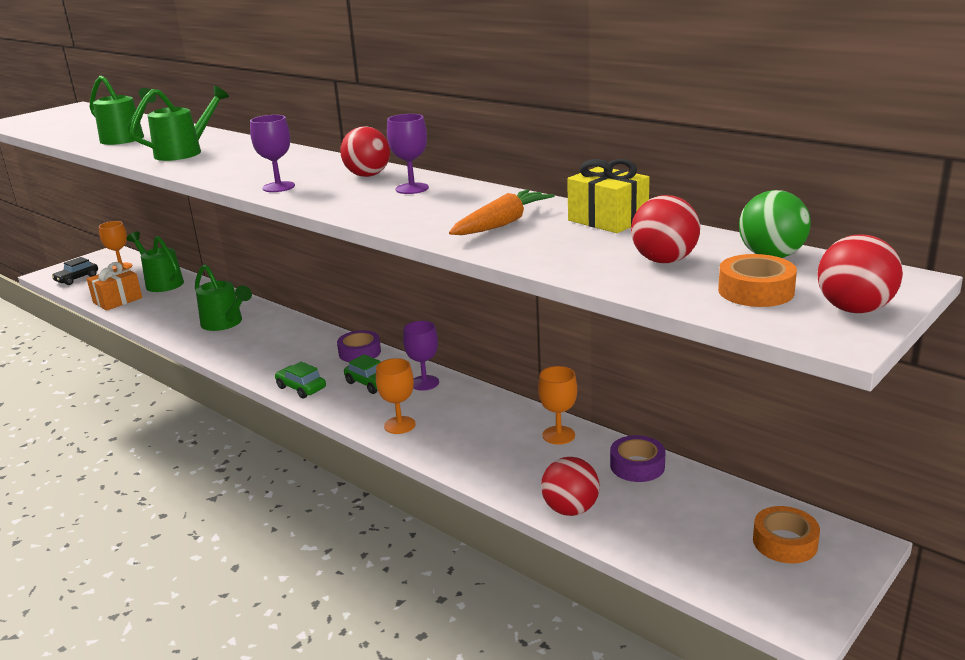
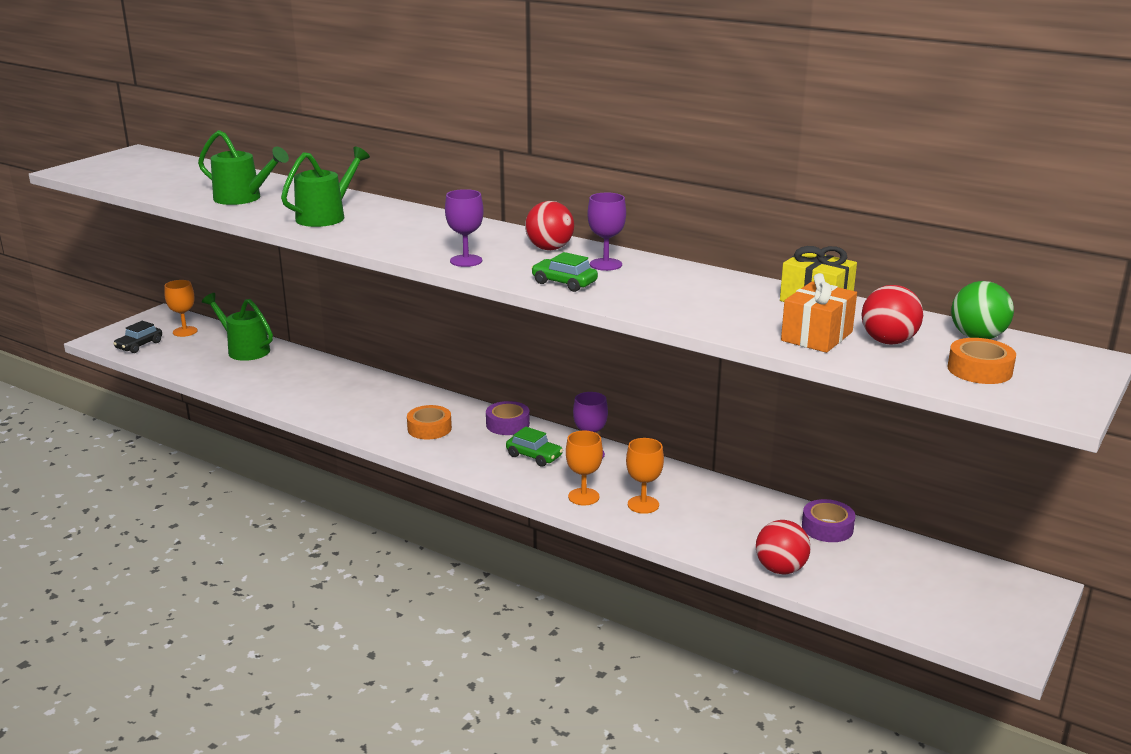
camera: 10 degrees left, 0 degrees up
(117, 300) = (204, 370): orange gift -> orange gift (816, 336)
(225, 323) = (344, 395): green watering can -> none
(301, 388) = (464, 462): green car -> green car (564, 283)
(502, 224) = (720, 304): orange carrot -> none
(558, 435) = (743, 502): orange goblet -> orange goblet (643, 505)
(784, 542) = (978, 589): orange tape -> orange tape (429, 428)
(854, 309) = (1065, 385): red ball -> none

